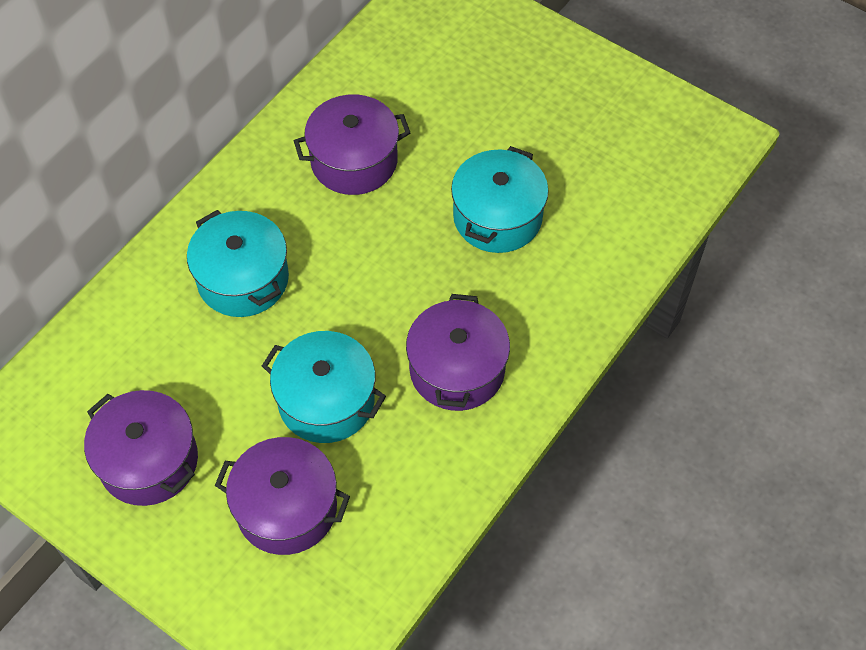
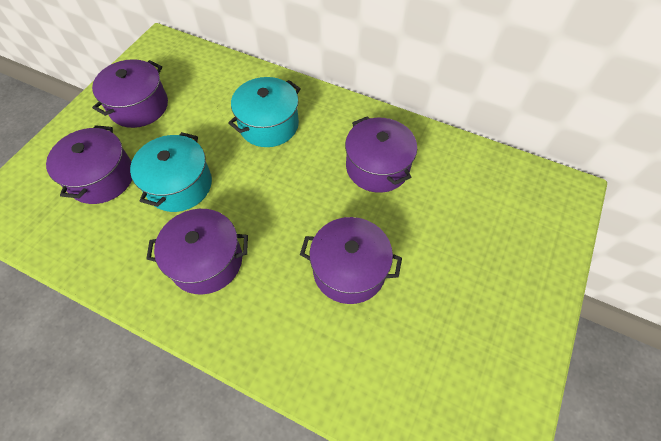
camera: 80 degrees right, 0 degrees up
(497, 217) = (349, 270): turquoise pot -> purple pot

